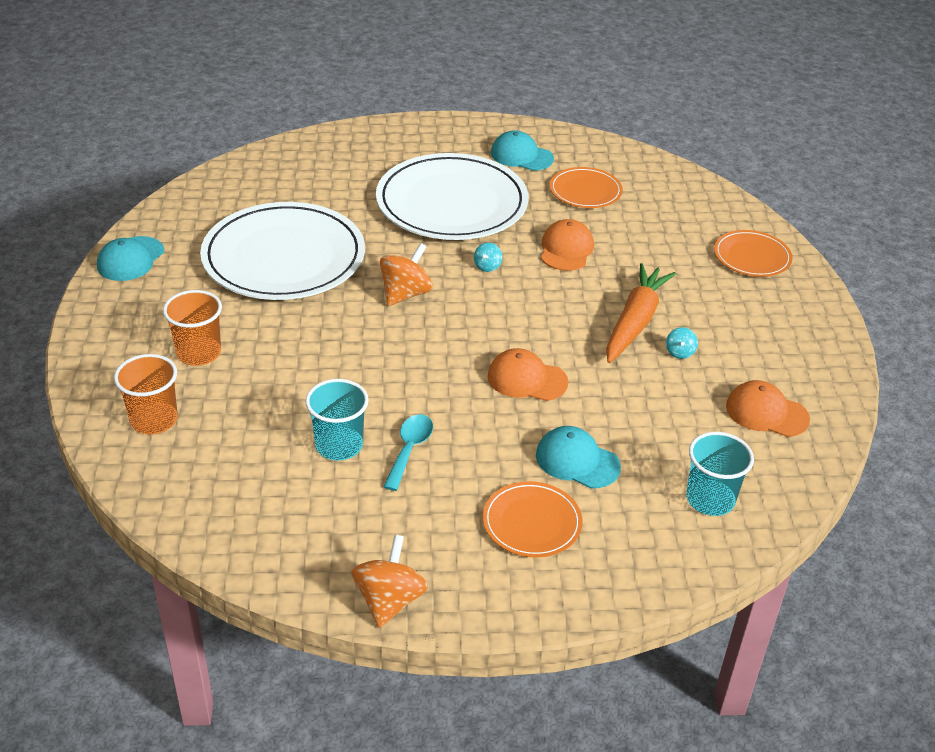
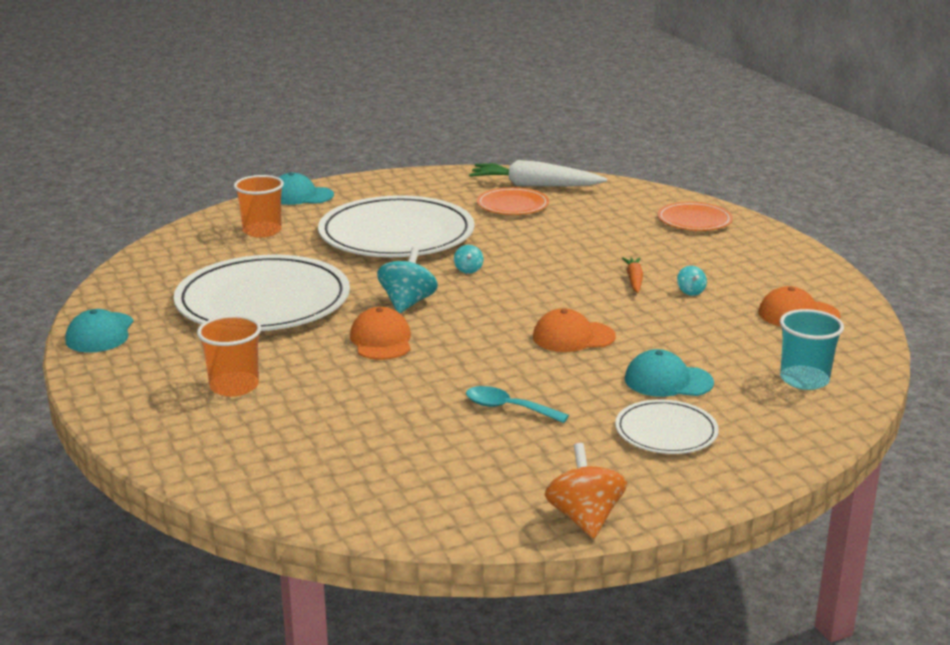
camera: 20 degrees left, 15 degrees down
(154, 420) = (229, 445): orange cup -> orange cup (262, 231)
(339, 445) = (437, 421): turquoise cup -> none
(405, 294) = (407, 303): orange spinning top -> turquoise spinning top
(409, 449) = (508, 408): turquoise spoon -> turquoise spoon turned 60 degrees counterclockwise
(521, 156) = (433, 192): turquoise cap -> turquoise cap (300, 196)
(532, 522) = (666, 431): orange plate -> white plate
(566, 249) = (530, 245): orange cap -> orange cap (381, 340)
(624, 170) = (534, 186): none -> white carrot
(635, 322) = (634, 280): orange carrot -> orange carrot, size x0.51

